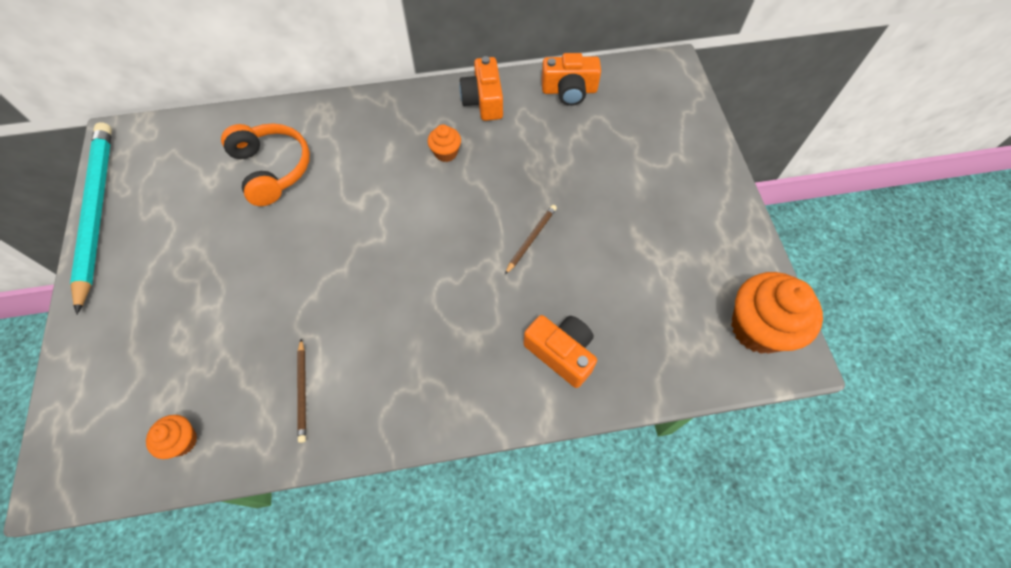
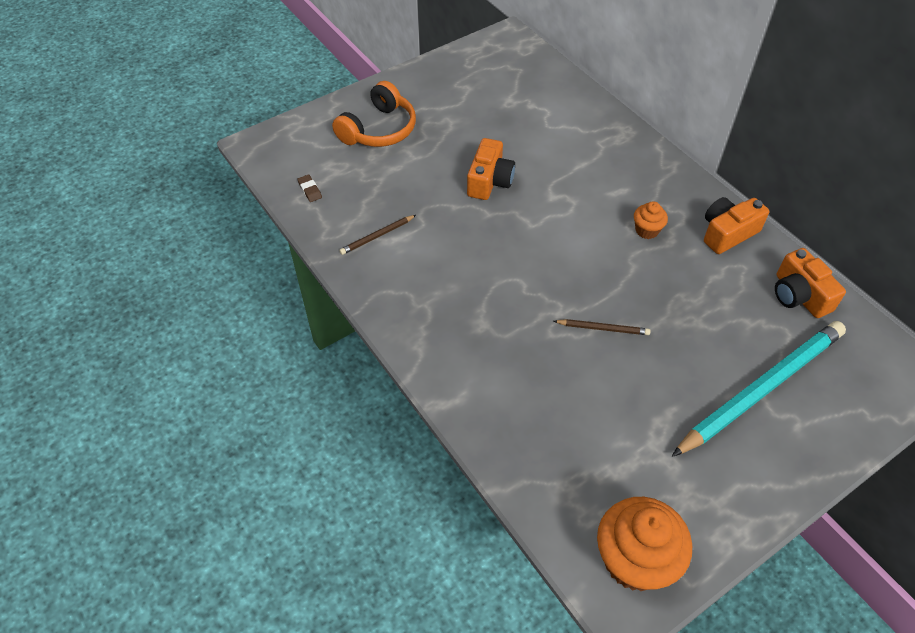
camera: 65 degrees right, 10 degrees down
(96, 212) = (443, 60): turquoise pencil -> turquoise pencil (760, 389)
(182, 441) = (310, 190): orange cupcake -> brown eraser
(272, 169) = (545, 130): orange headphones -> orange headphones (379, 129)
(561, 353) = (505, 393): orange camera -> orange camera (489, 181)

